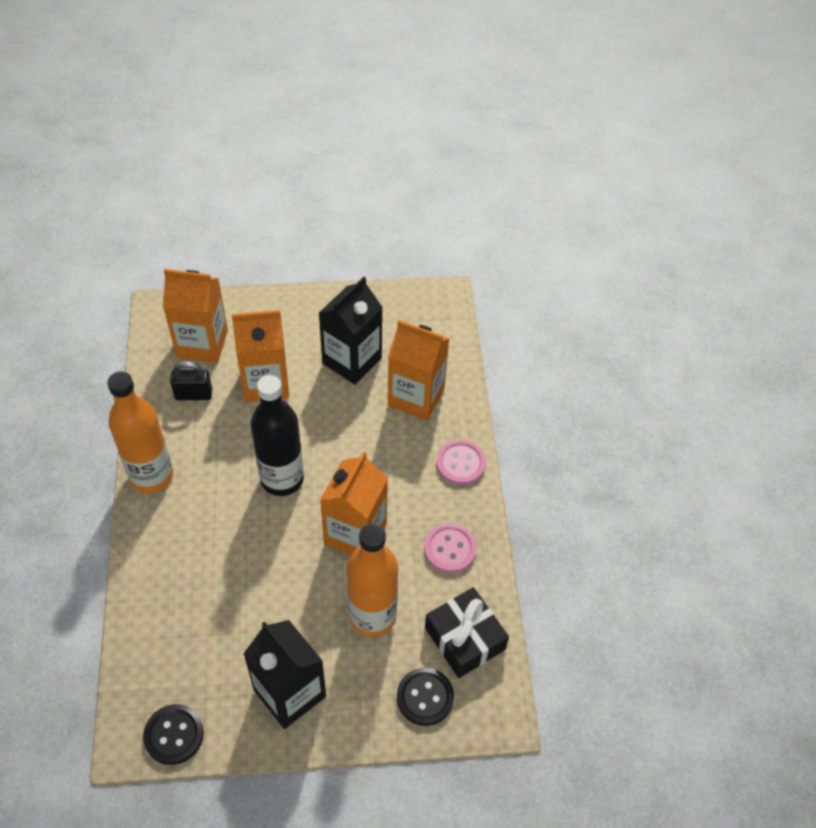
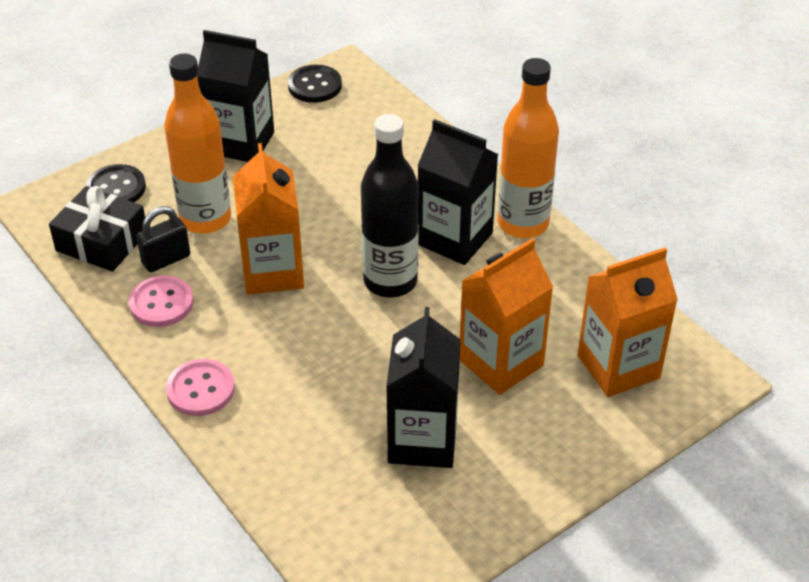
camera: 150 degrees right, 10 degrees down
(193, 394) = (566, 311): black padlock -> black padlock (166, 259)
(209, 490) = (455, 239): none -> black carton
(416, 397) = (307, 437): orange carton -> none

